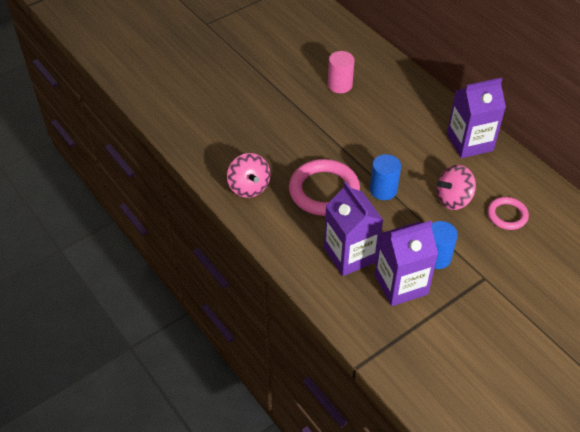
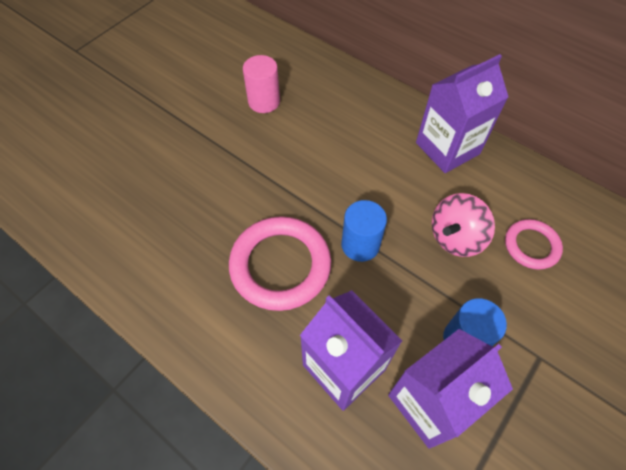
camera: 15 degrees left, 10 degrees up
(249, 187) = (172, 285): pink spinning top -> none

